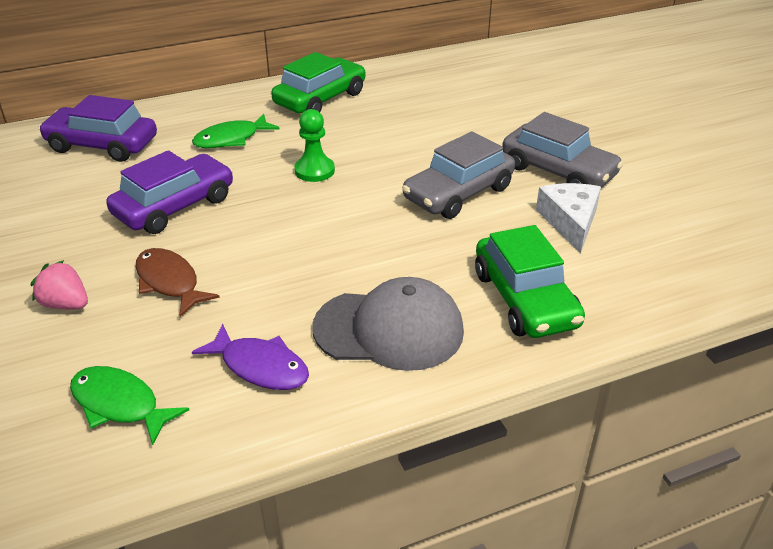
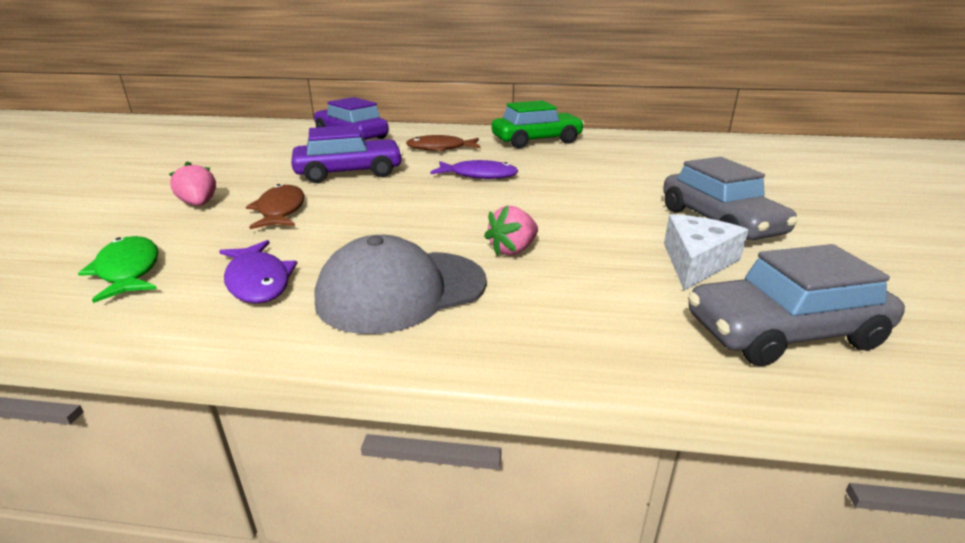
camera: 30 degrees right, 10 degrees down
(231, 139) = (440, 148): green fish -> brown fish
(314, 171) = (479, 175): green pawn -> purple fish
(389, 329) = (401, 291): grey cap -> grey cap turned 120 degrees clockwise
(432, 256) = (513, 250): none -> pink strawberry
(458, 193) = (591, 214): grey car -> grey car (783, 332)
(525, 299) = (573, 310): green car -> none

